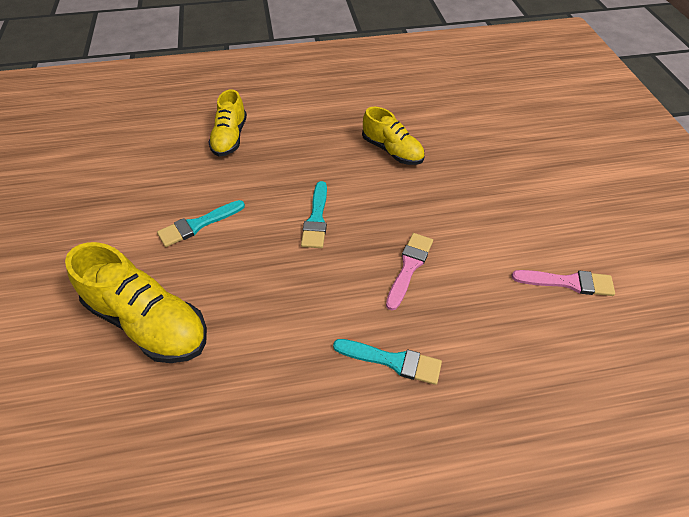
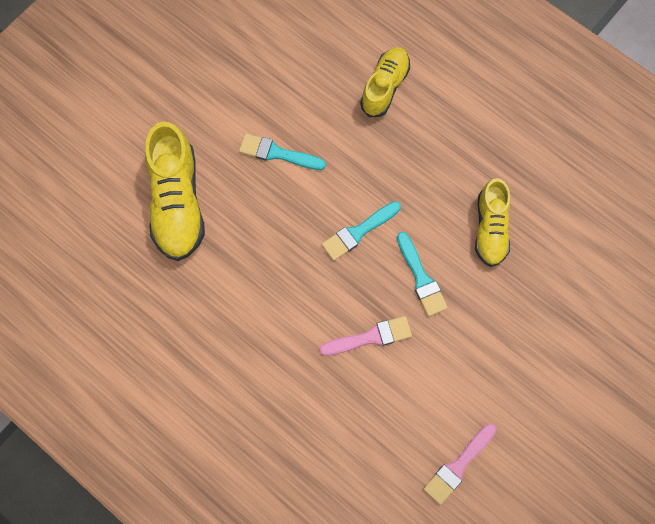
camera: 50 degrees right, 20 degrees up
(230, 138) = (385, 87): yellow shoe -> yellow shoe turned 150 degrees clockwise
(392, 361) = (279, 384): turquoise brush -> turquoise brush (421, 278)
(568, 282) = (458, 466): pink brush -> pink brush turned 75 degrees clockwise

